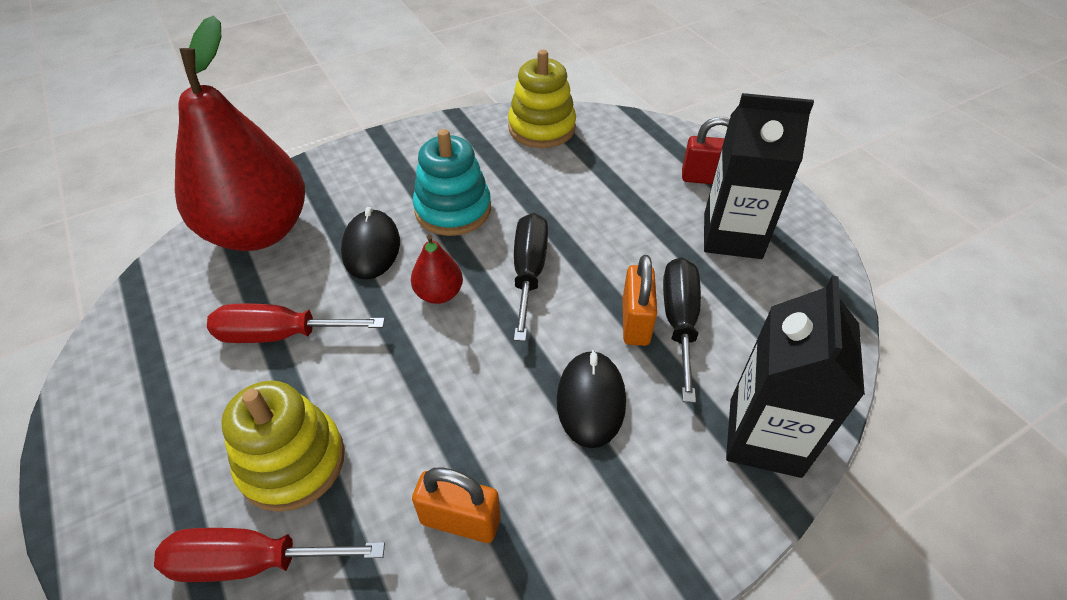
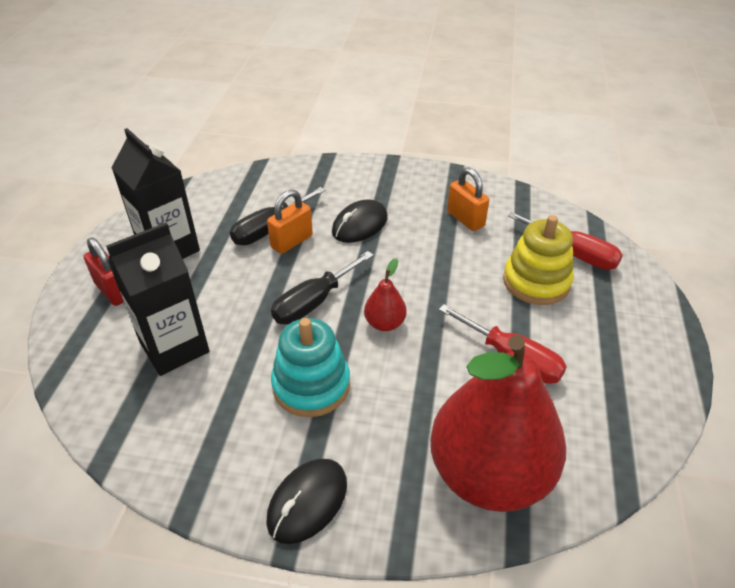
camera: 140 degrees left, 5 degrees down
(371, 248) = (403, 390): black mouse -> black mouse (307, 502)
(541, 128) = (140, 426): yellow stacking toy -> none
(764, 437) = (303, 176): black carton -> black carton (174, 347)

